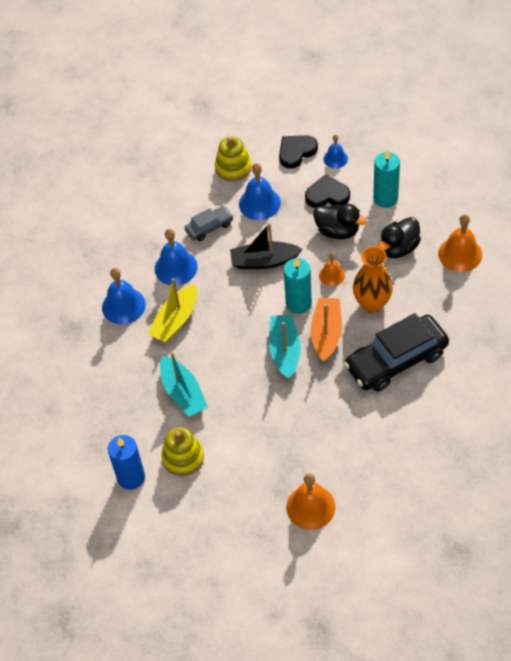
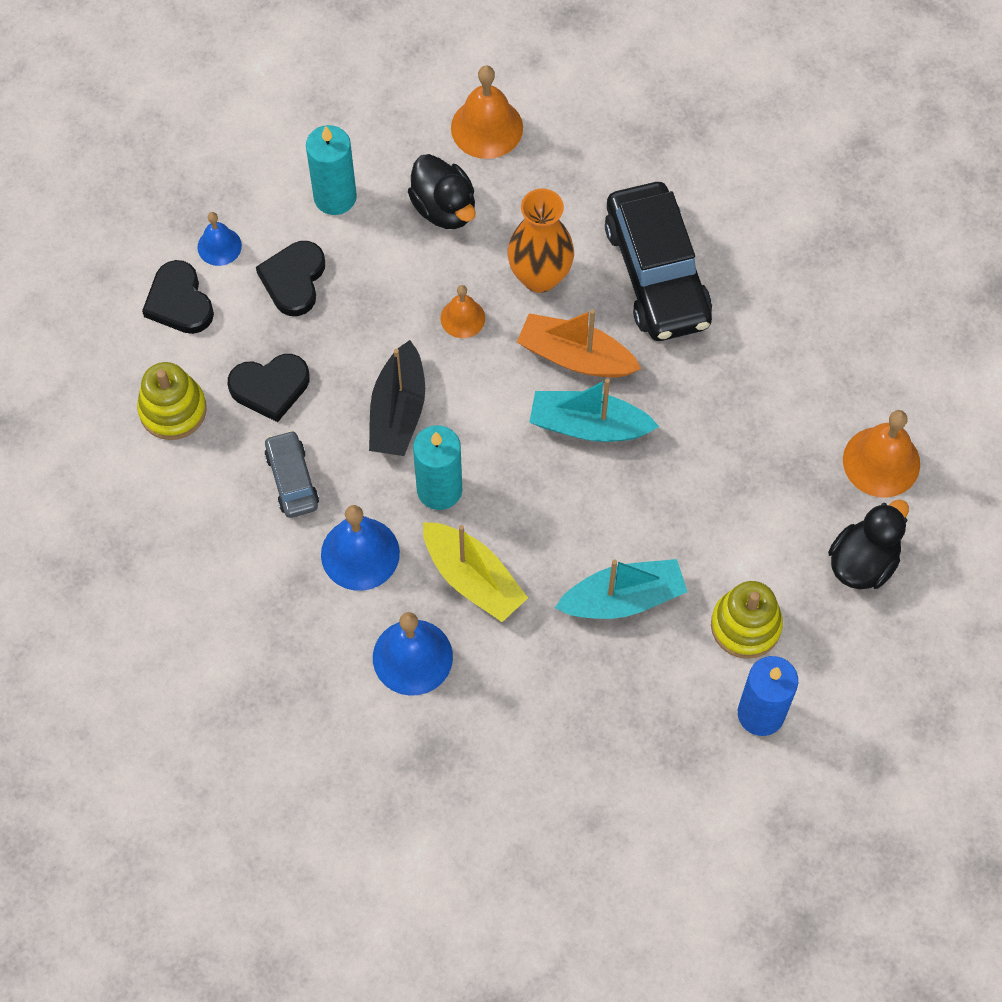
camera: 80 degrees left, 10 degrees up
(259, 203) = (270, 387): blue bell -> black heart
(298, 303) = (502, 381): turquoise candle -> turquoise candle (439, 489)
(337, 231) = (376, 285): black duck -> black duck (863, 562)

